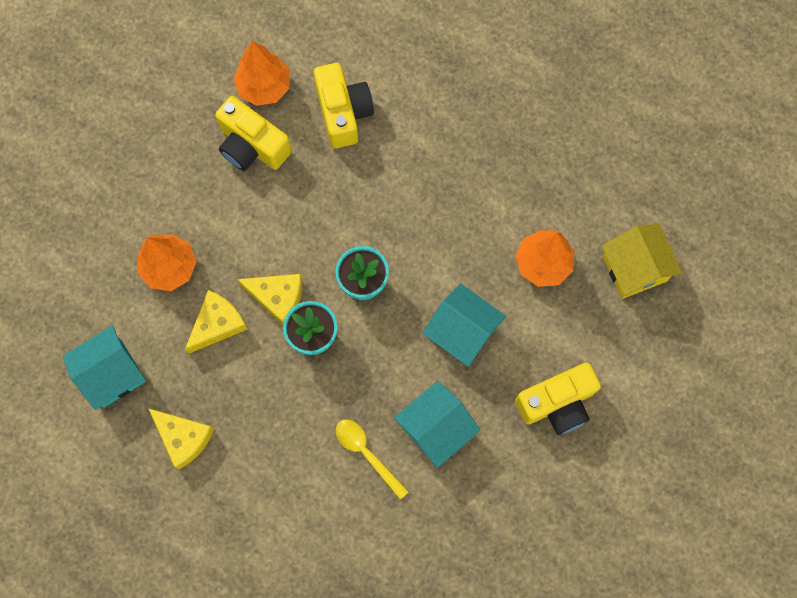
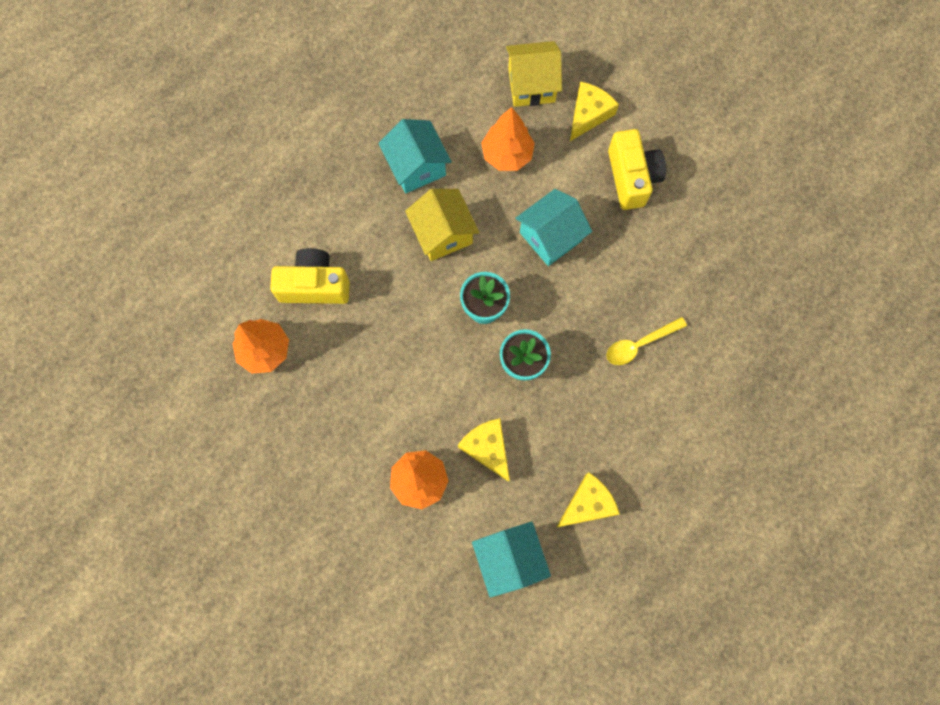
camera: 75 degrees left, 0 degrees up
(252, 146) = (321, 376): yellow camera -> none
(277, 297) = (476, 387): yellow cheese -> yellow cheese (588, 114)
(434, 221) = (443, 233): none -> yellow house
(436, 428) = (630, 280): turquoise house -> turquoise house (416, 167)

